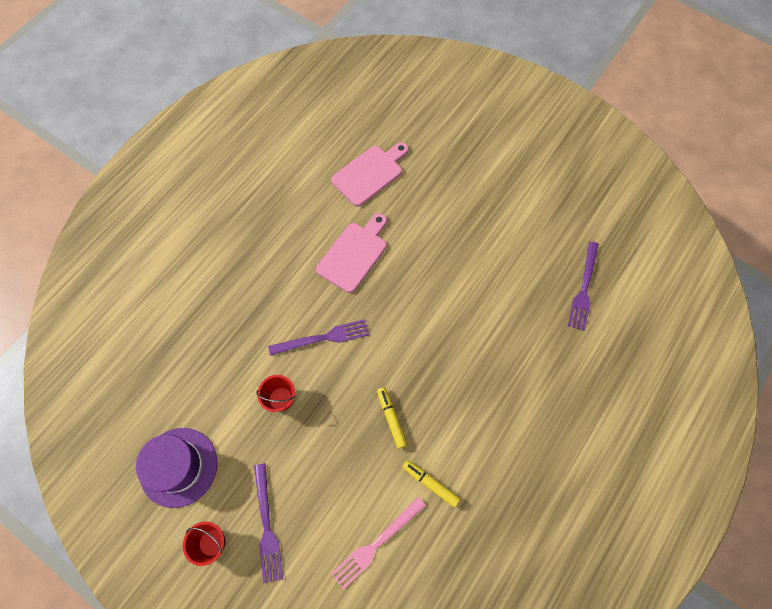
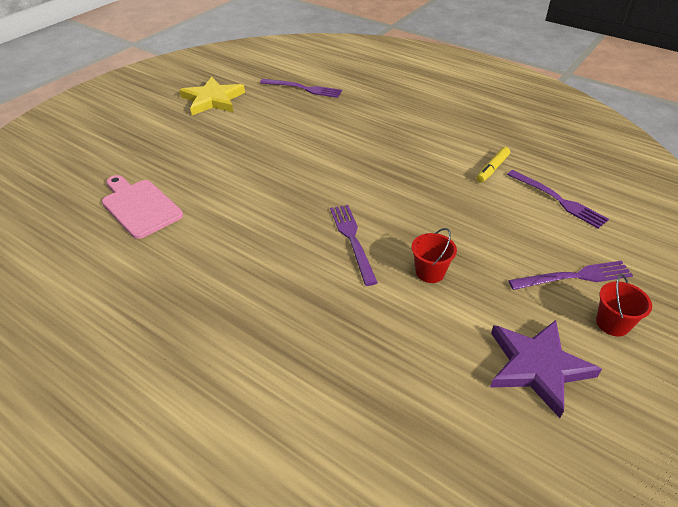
camera: 90 degrees left, 25 degrees down
(178, 467) = (537, 367): purple hat -> purple star
(354, 254) = (247, 217): pink cutting board -> none
(376, 543) = (558, 200): pink fork -> purple fork
(391, 418) = (436, 191): yellow marker -> none
(548, 201) = (213, 100): none -> yellow star

